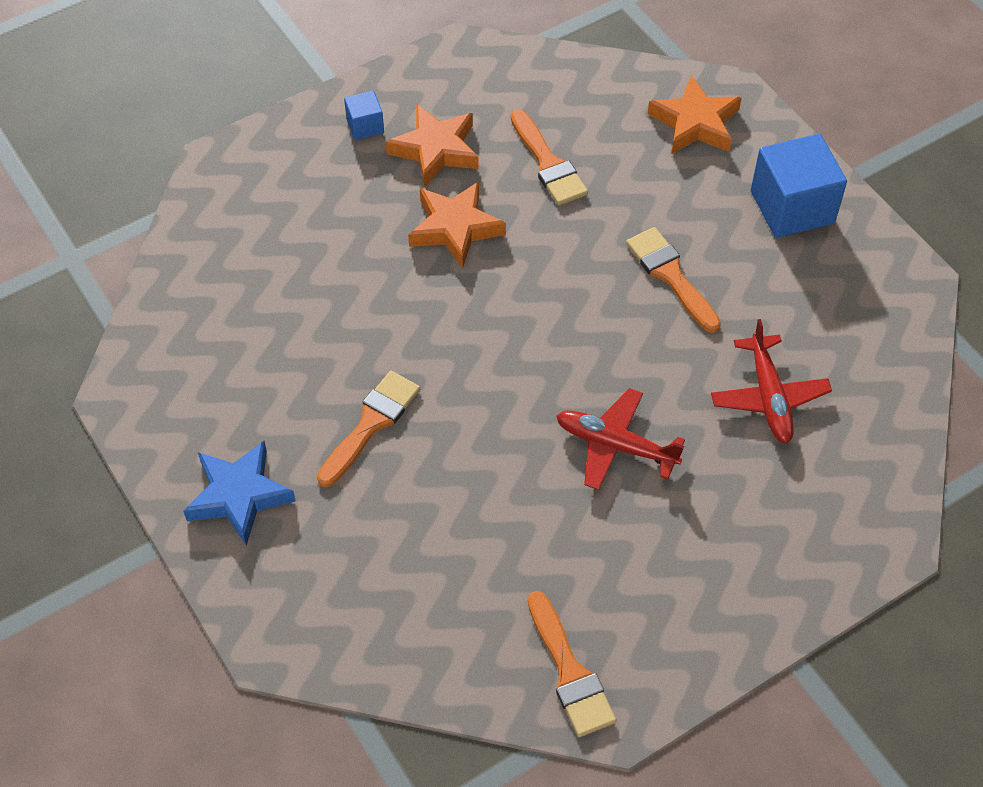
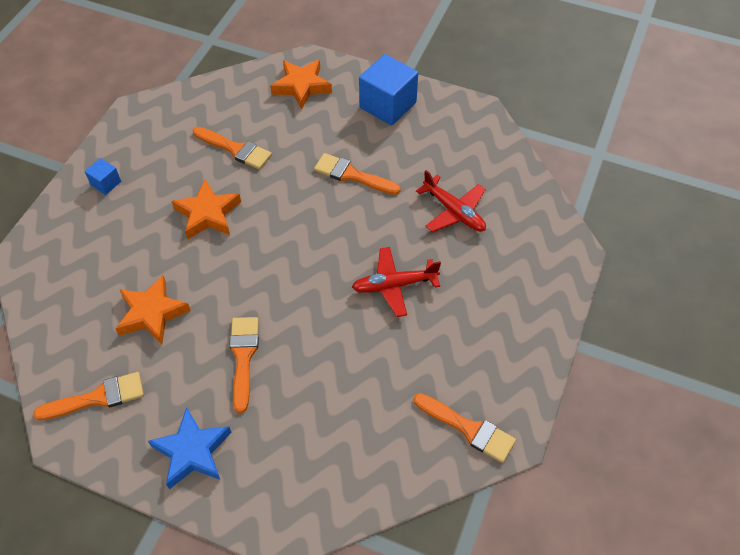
camera: 35 degrees left, 0 degrees up
(184, 374) = (98, 397): none -> orange brush
(435, 150) = (161, 175): orange star -> orange star (152, 313)

